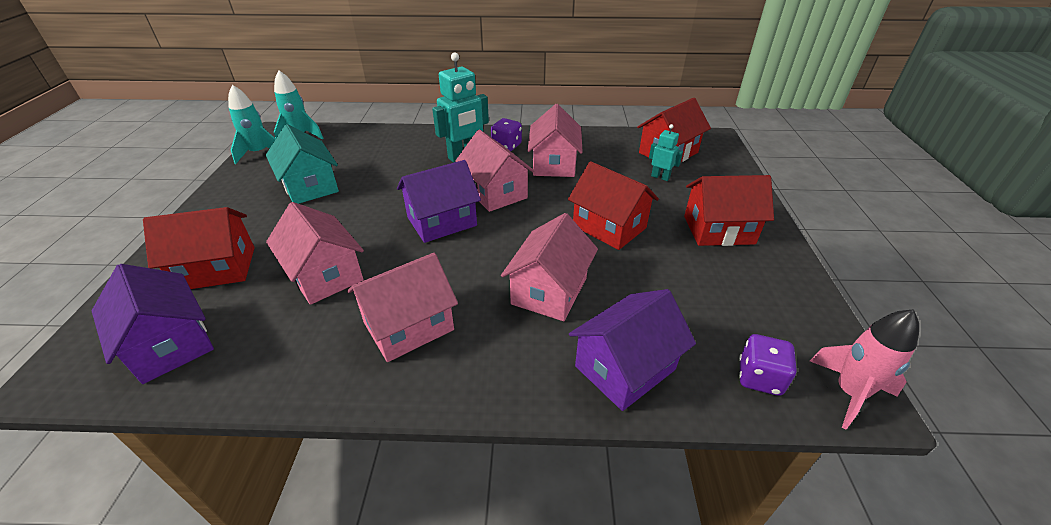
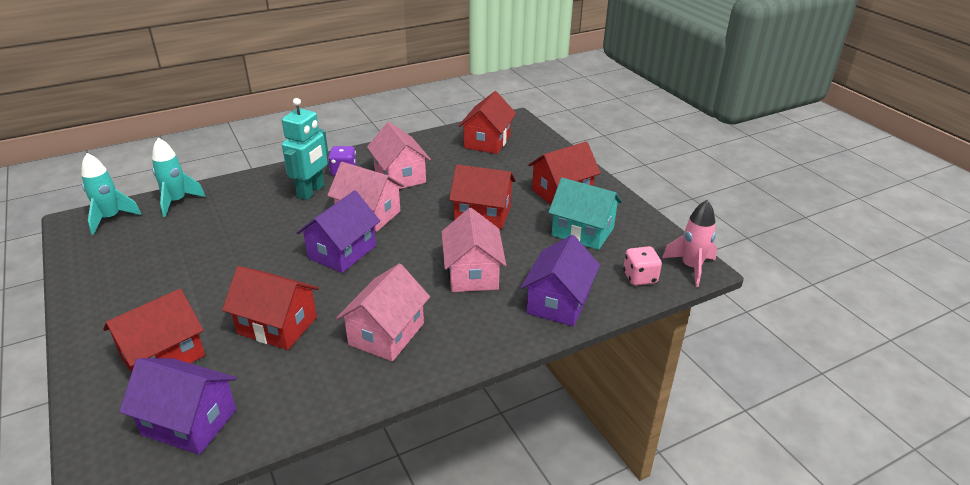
camera: 30 degrees left, 5 degrees down
(259, 153) = (81, 248): turquoise rocket -> turquoise rocket (177, 201)
(310, 186) = (179, 261): turquoise house -> turquoise house (582, 231)
(325, 275) = (277, 325): pink house -> red house
(660, 177) = (494, 164): turquoise robot -> none
(759, 377) = (640, 277): purple dice -> pink dice

